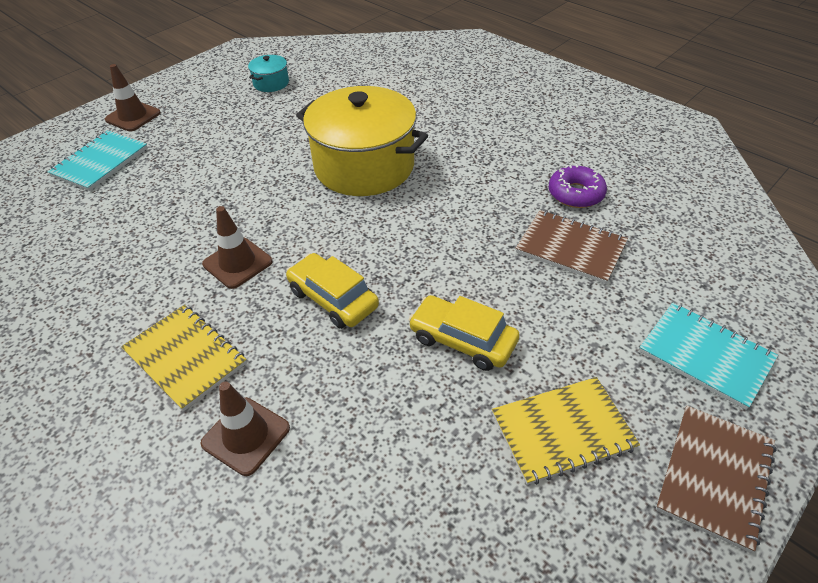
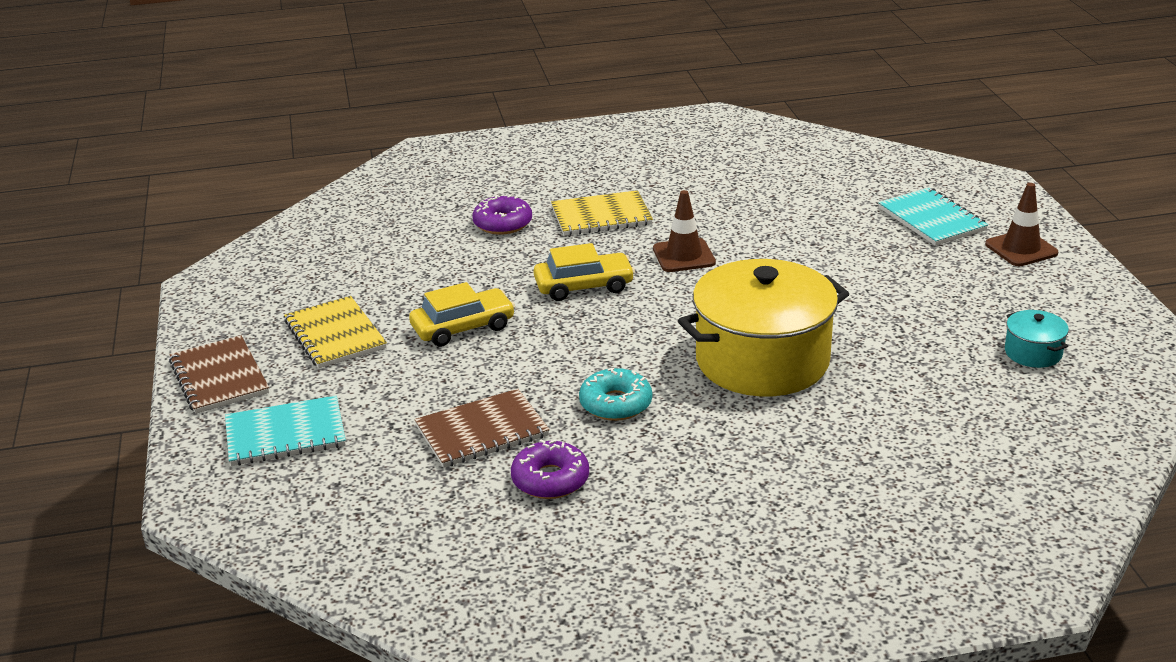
camera: 125 degrees right, 15 degrees down
(246, 436) = (503, 223): brown traffic cone -> purple donut
(474, 204) = (615, 404): none -> turquoise donut
(562, 431) = (335, 335): yellow notebook -> yellow notebook turned 45 degrees counterclockwise

